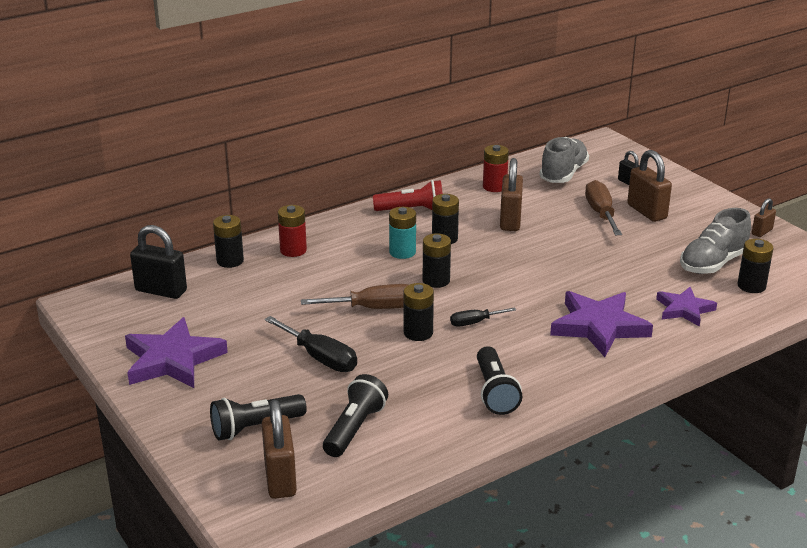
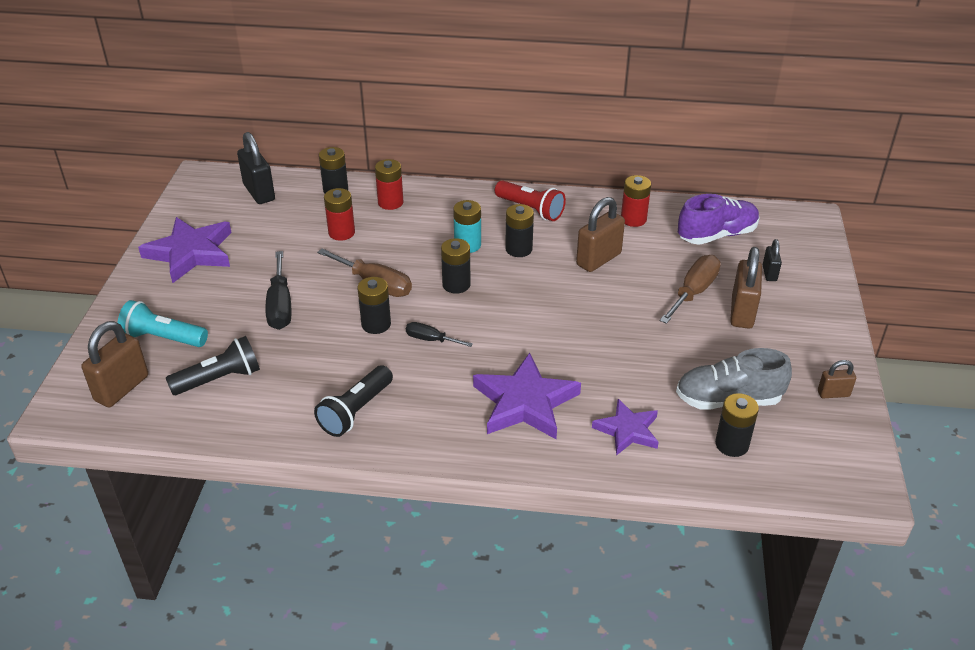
camera: 40 degrees right, 10 degrees up
(255, 427) = (163, 338): black flashlight -> turquoise flashlight
(286, 287) = (341, 233): none -> red battery
(563, 174) = (716, 235): grey shoe -> purple shoe

